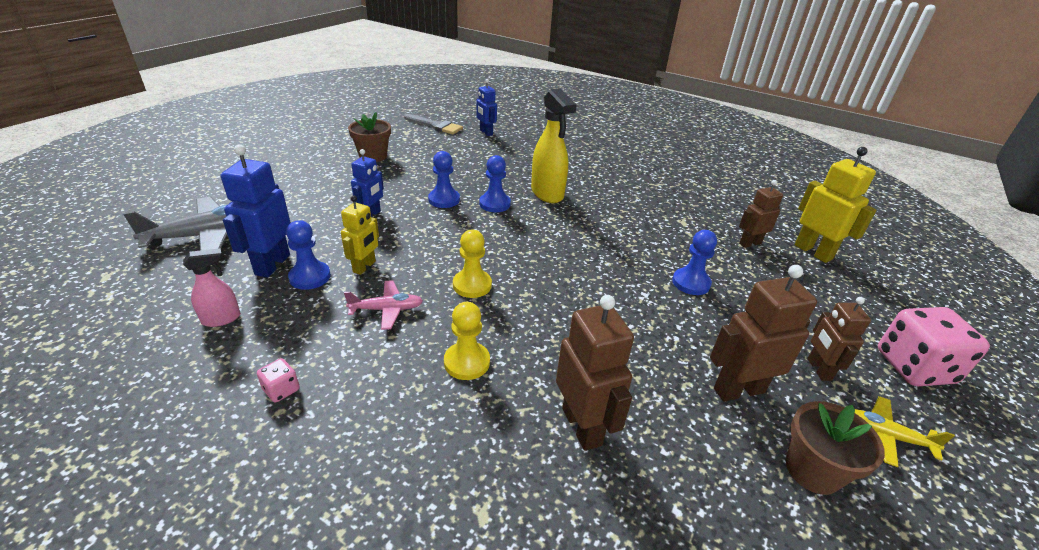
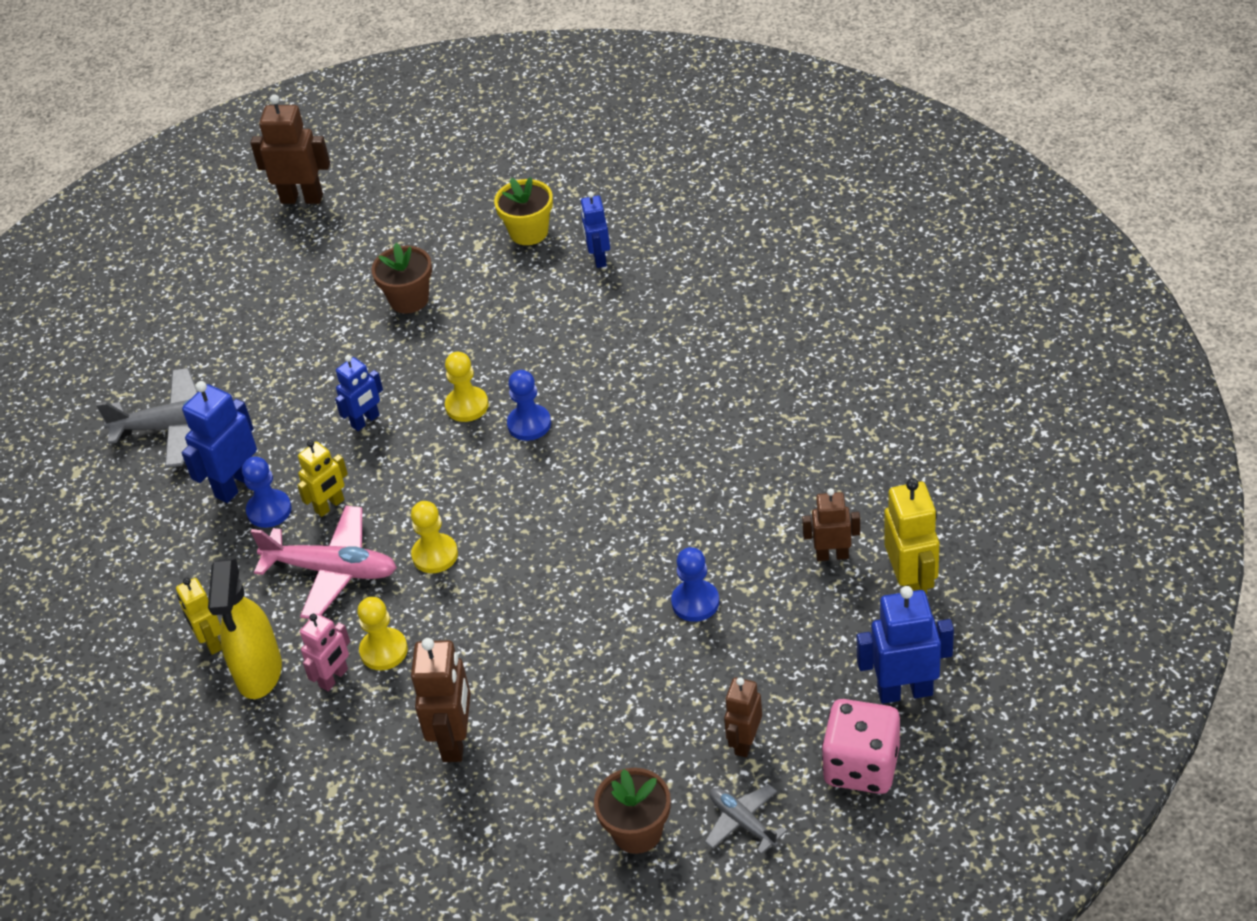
camera: 30 degrees right, 10 degrees up
(222, 319) = (174, 550): pink spray bottle -> none
(281, 390) = (210, 642): pink dice -> yellow robot
(387, 309) = (332, 570): pink plane -> pink plane, size x1.78
(429, 396) = (334, 678): none -> pink robot
(435, 126) = (529, 232): grey brush -> yellow flower pot
(444, 200) = (467, 406): blue pawn -> yellow pawn
(547, 193) = (613, 414): yellow spray bottle -> yellow spray bottle (259, 673)
(738, 390) = (635, 743): brown robot -> brown robot (302, 198)
(881, 311) = (905, 691): none -> blue robot
(885, 435) = (742, 822): yellow plane -> grey plane

